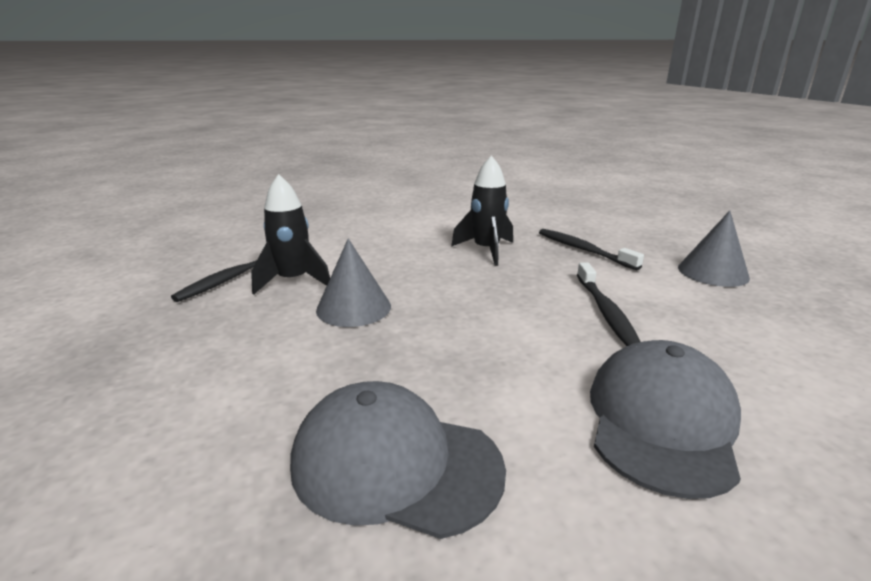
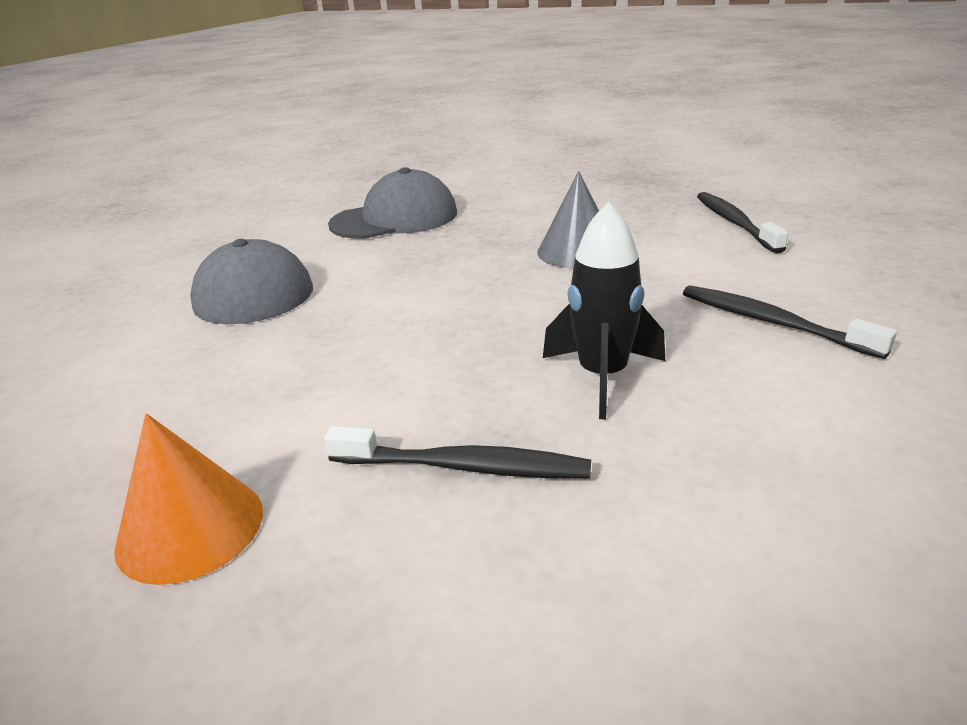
camera: 140 degrees right, 5 degrees up
(293, 281) = (683, 242): black rocket -> none
(606, 312) = (340, 354): black toothbrush -> black toothbrush (772, 322)
(713, 272) = (190, 528): grey cone -> orange cone

